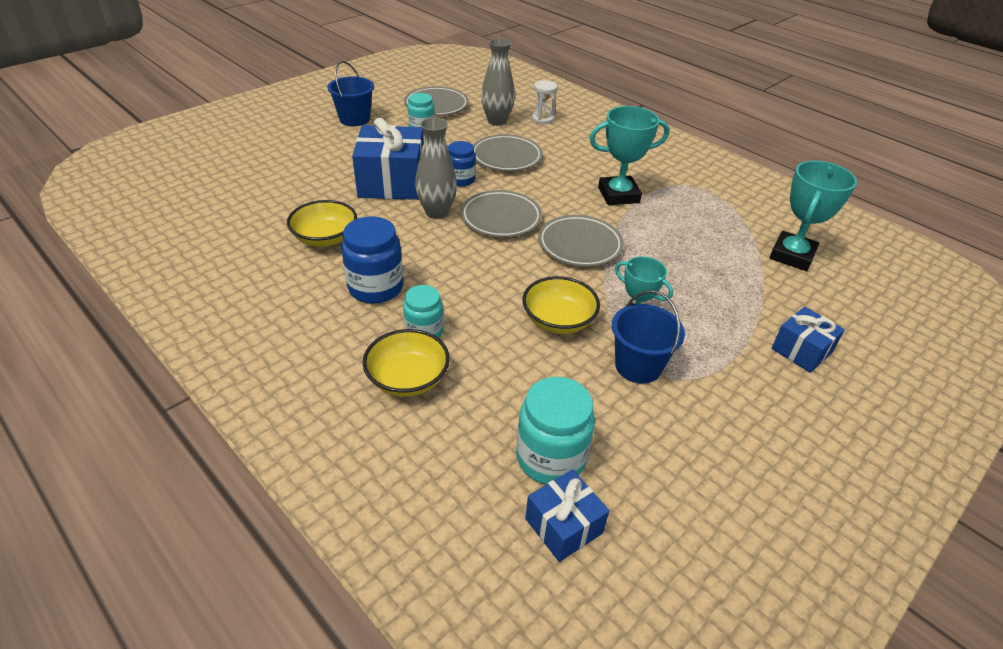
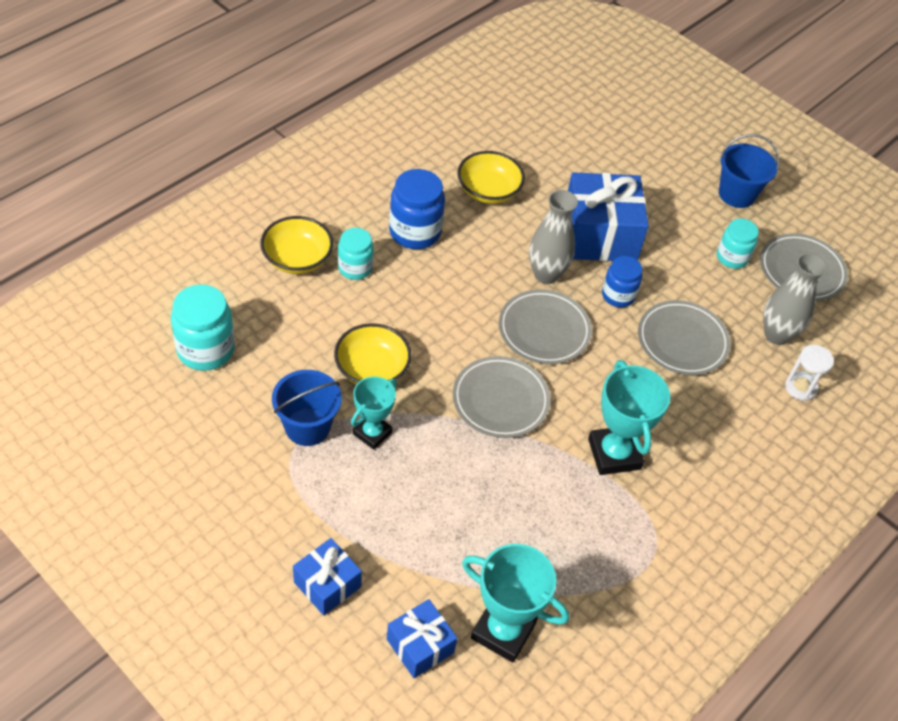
camera: 85 degrees right, 10 degrees up
(564, 526) = (142, 352): blue gift -> blue gift (420, 646)

